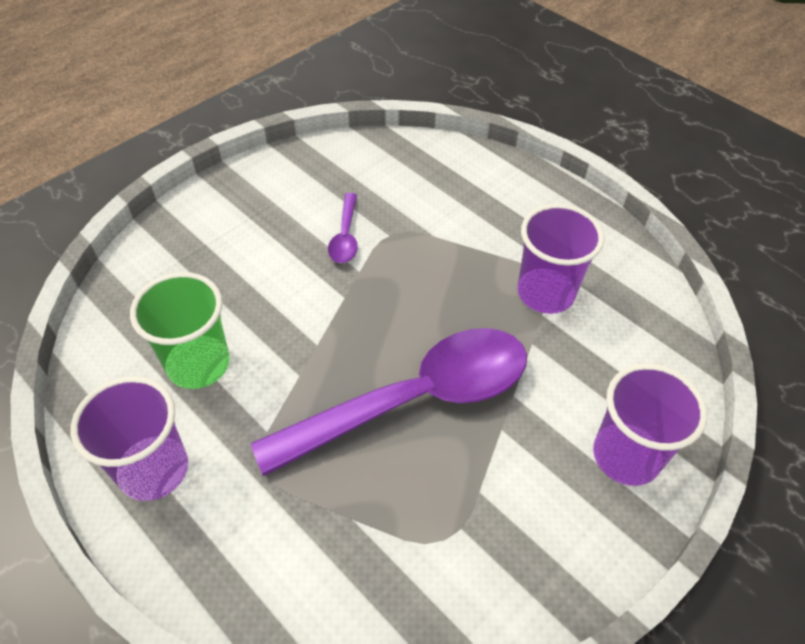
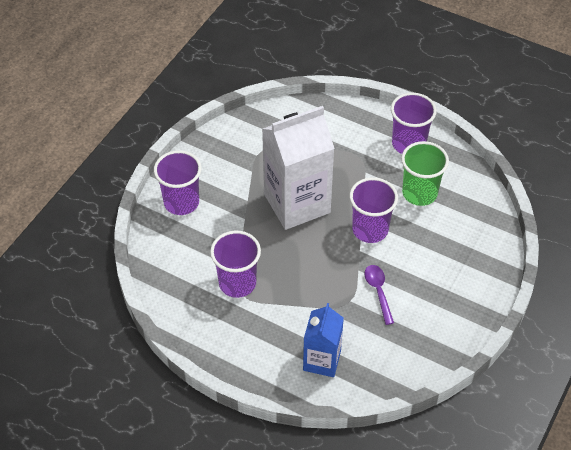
camera: 165 degrees right, 0 degrees up
(313, 323) = (370, 230): none -> purple cup
(415, 399) = (297, 203): purple spoon -> white carton
(454, 179) = (322, 360): none -> blue carton

